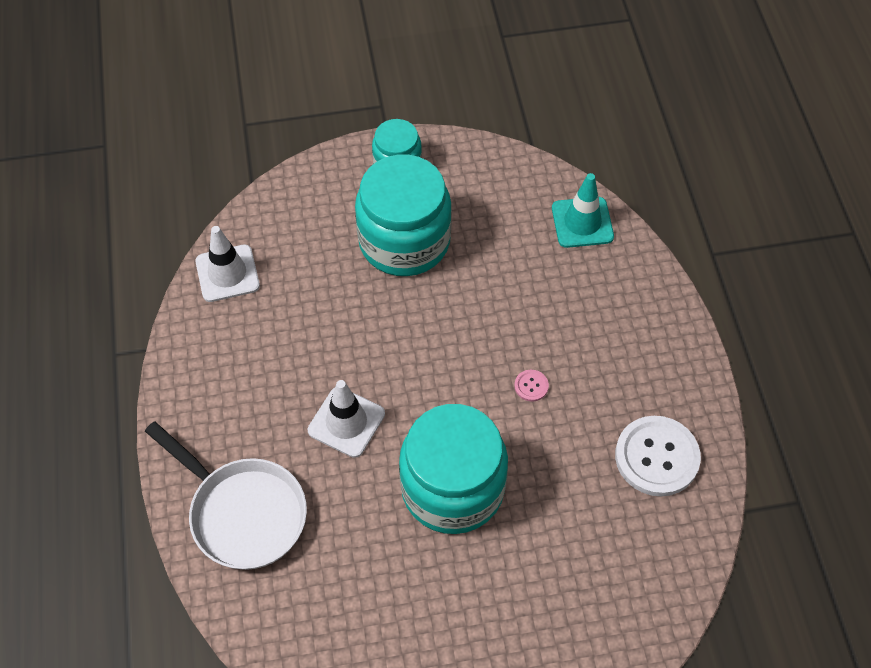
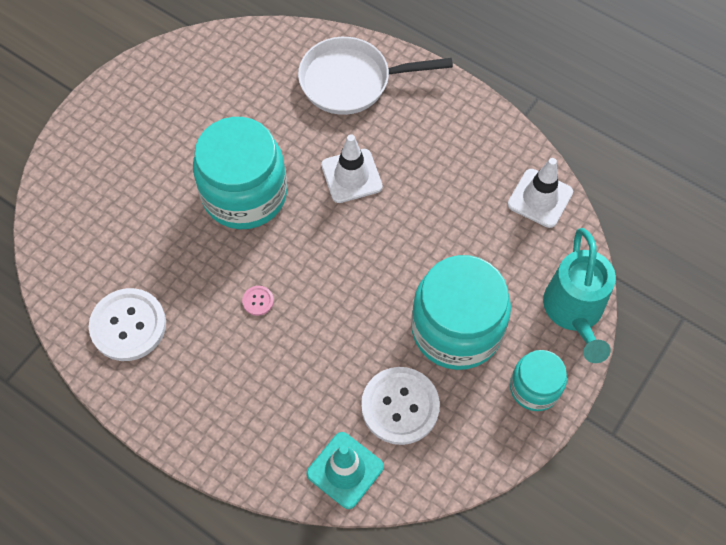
camera: 135 degrees right, 5 degrees up
(311, 183) = (574, 312): none -> turquoise watering can
(502, 228) = (400, 406): none -> white button

